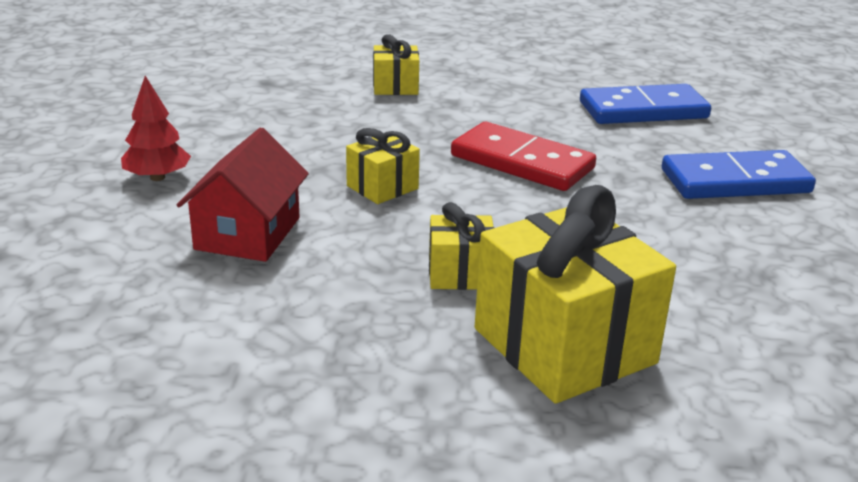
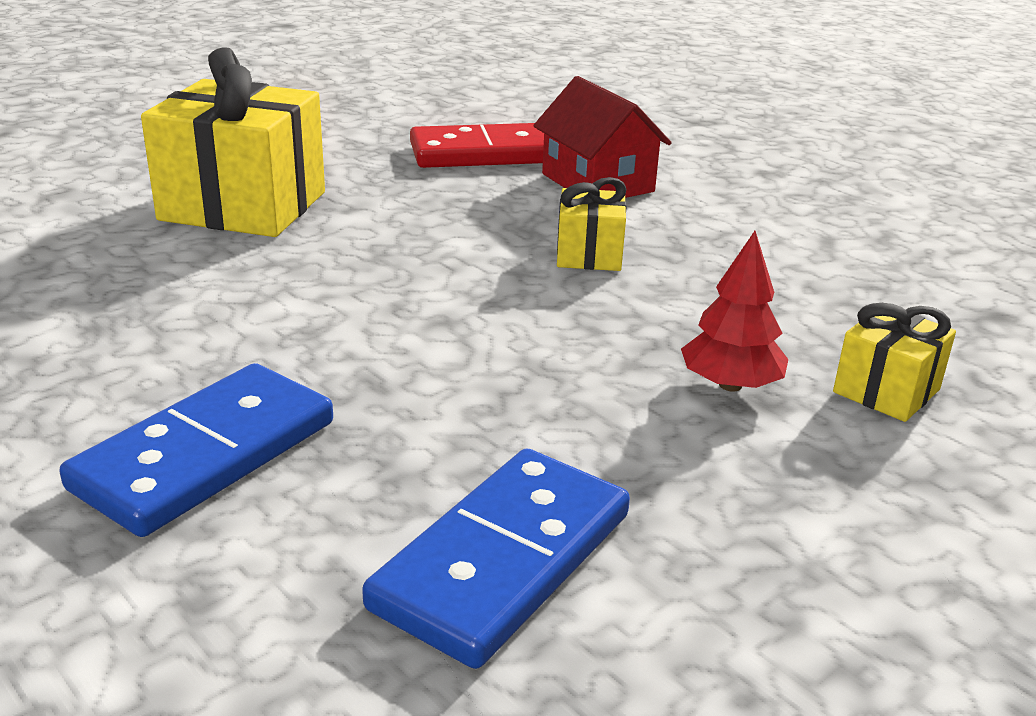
camera: 135 degrees right, 0 degrees up
(157, 177) = (761, 188): red tree -> red tree (730, 385)
(460, 273) = (391, 218): yellow gift -> none
(521, 162) = (516, 346): red domino -> red domino (485, 153)

